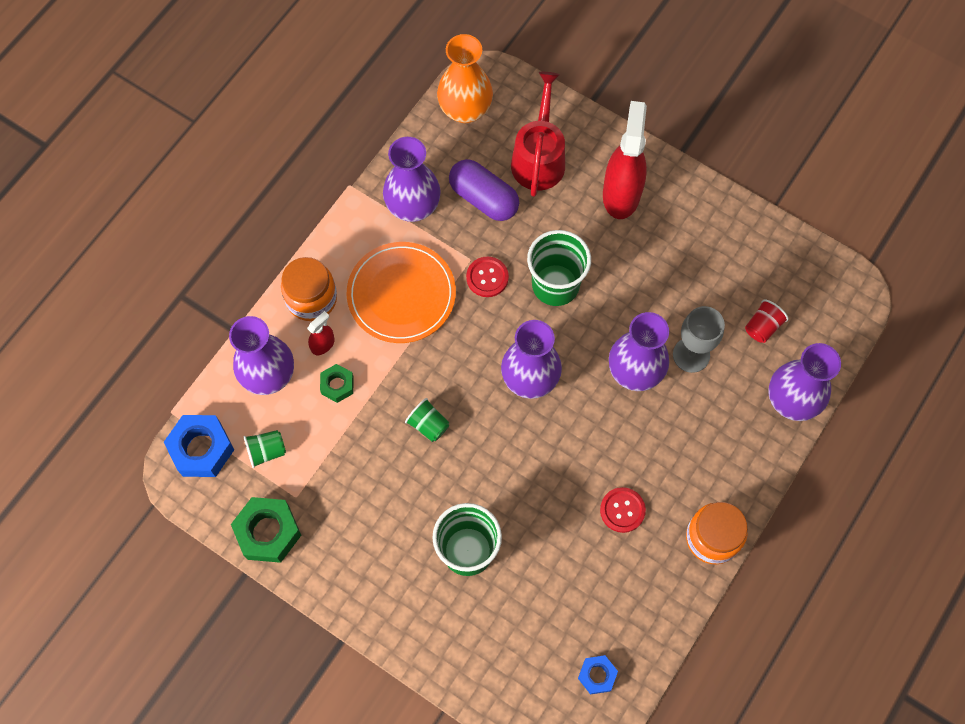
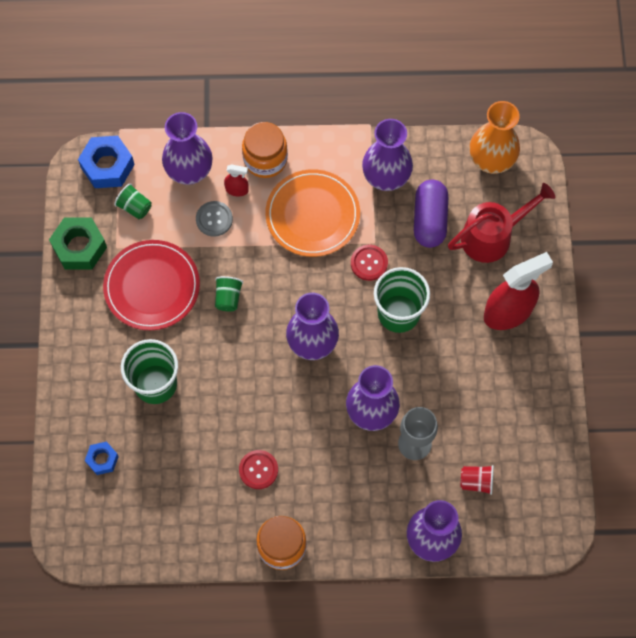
camera: 55 degrees right, 0 degrees up
(337, 385) = (214, 219): green nut -> grey button
(363, 489) = (152, 286): none -> red plate
(597, 675) = (125, 528): blue nut -> blue nut (102, 459)

